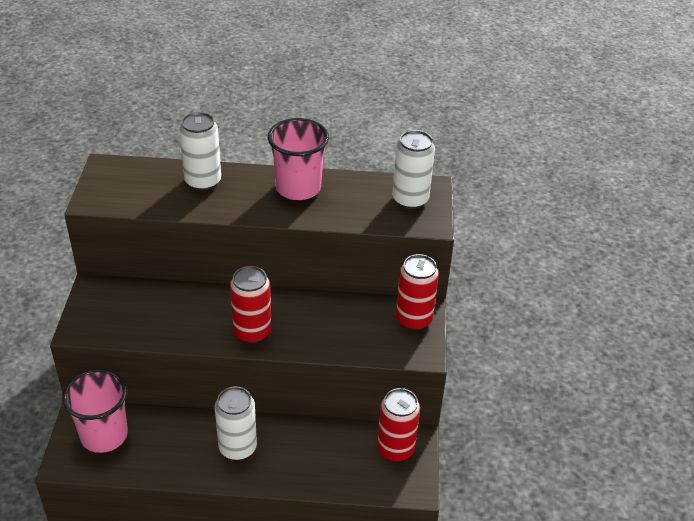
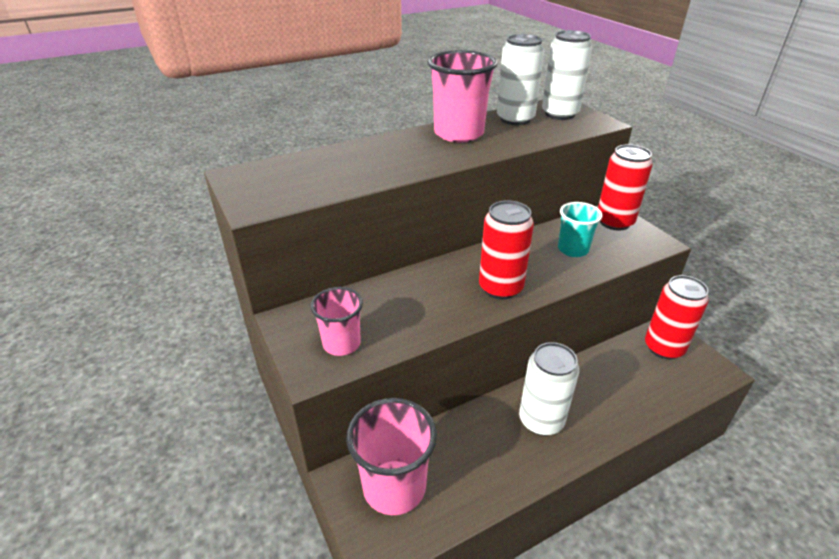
camera: 30 degrees left, 5 degrees down
(109, 321) = (341, 343): none -> pink cup
(203, 181) = (361, 155): white can -> white can (515, 119)
(345, 327) = (573, 249): none -> turquoise cup

